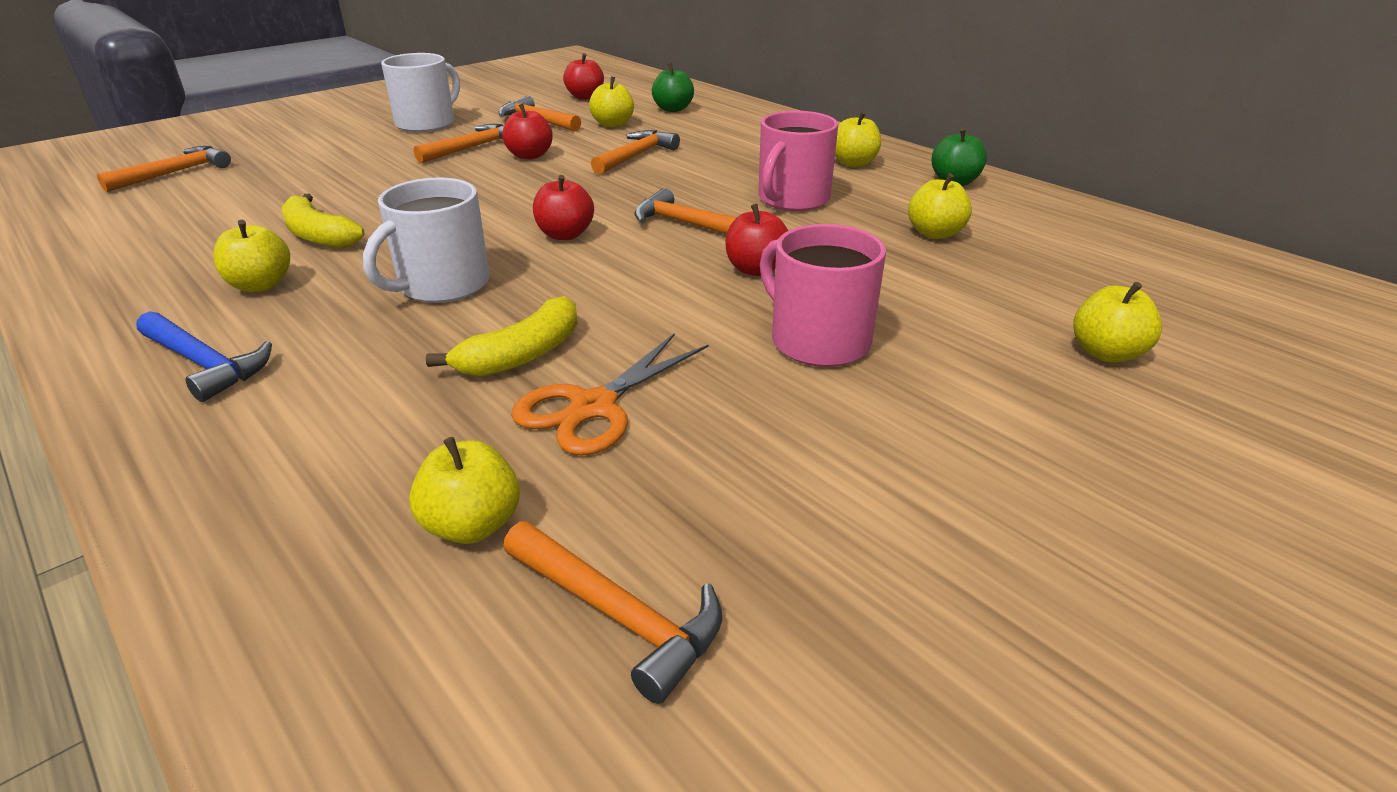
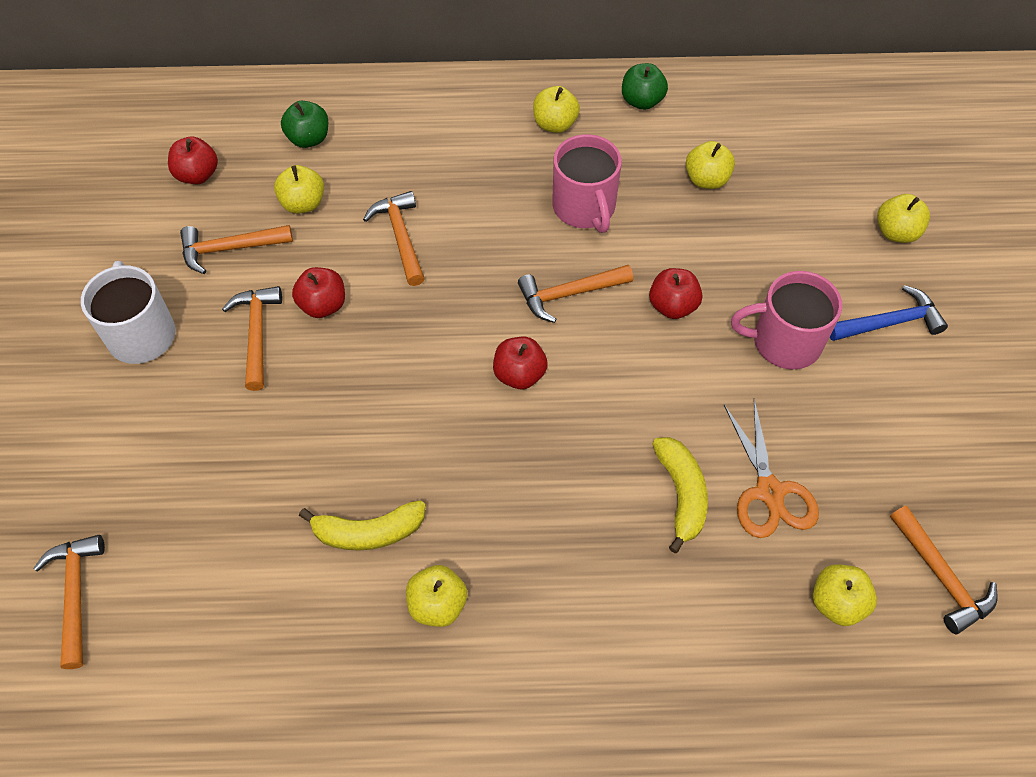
camera: 50 degrees left, 25 degrees up
(205, 364) = (547, 677): blue hammer -> blue hammer (889, 322)
(442, 285) = (541, 491): white mug -> none
(619, 615) = (941, 577): orange hammer -> orange hammer turned 75 degrees clockwise

